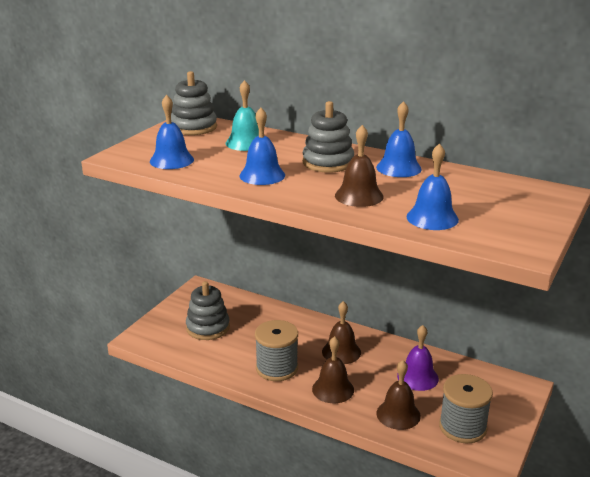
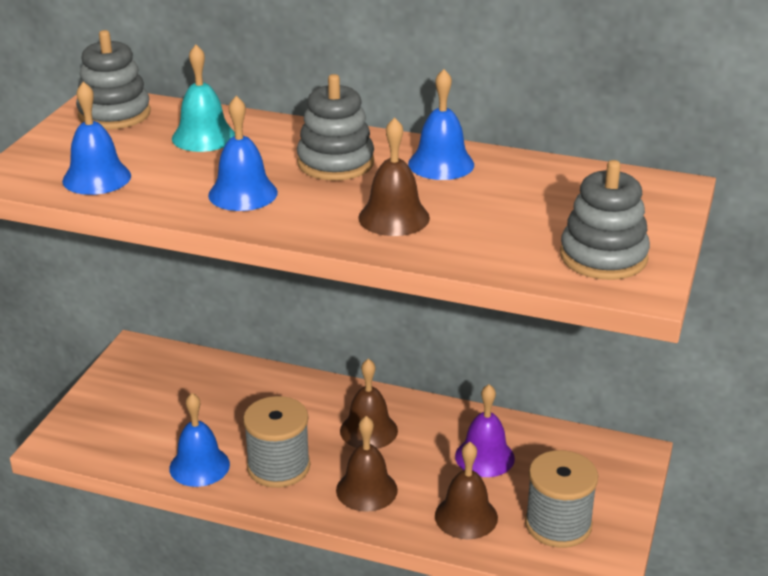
camera: 10 degrees left, 5 degrees up
(208, 327) = (161, 414): grey stacking toy -> grey stacking toy (603, 257)
(432, 218) = (505, 245): blue bell -> blue bell (199, 466)

